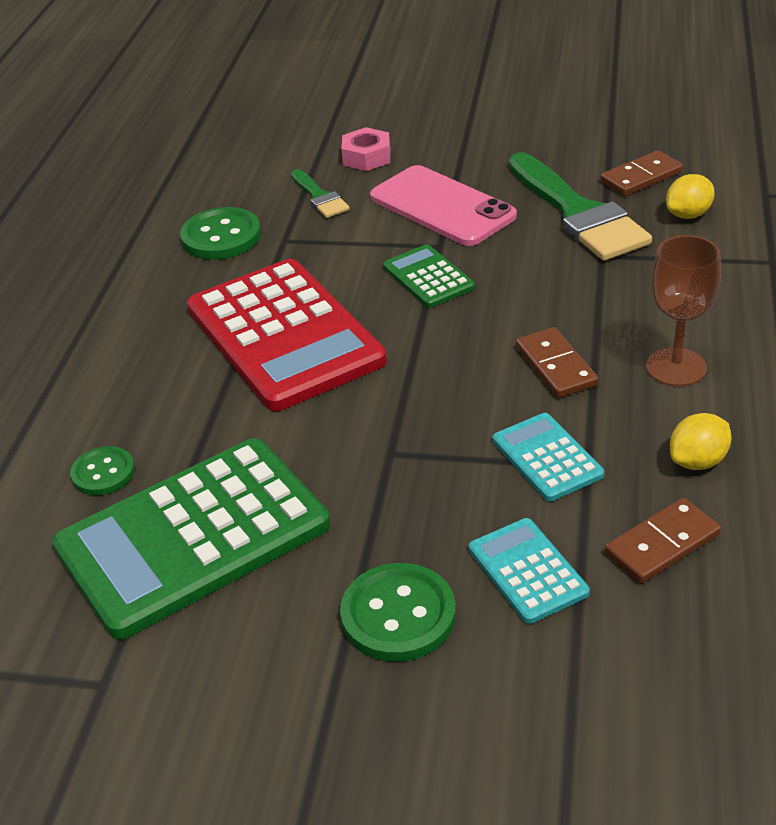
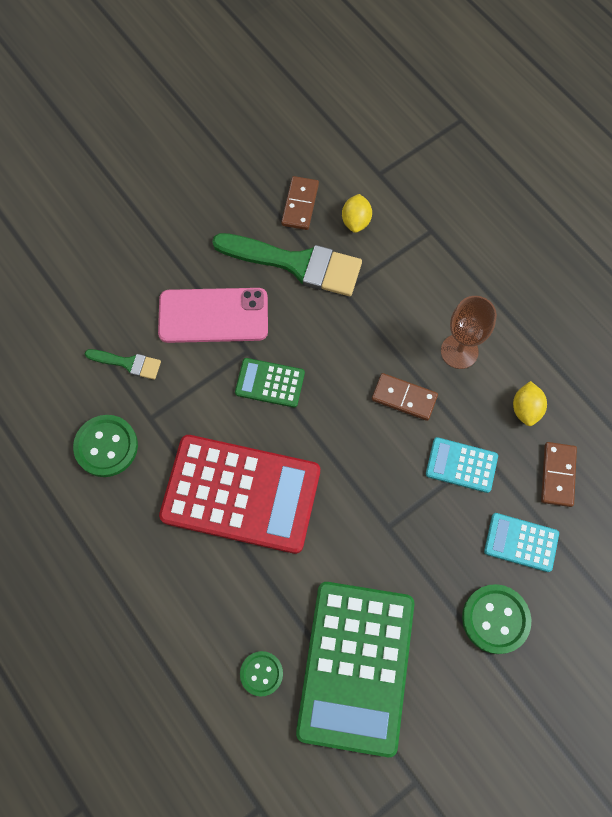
camera: 50 degrees left, 30 degrees up
(366, 157) = (115, 303): pink nut -> none

